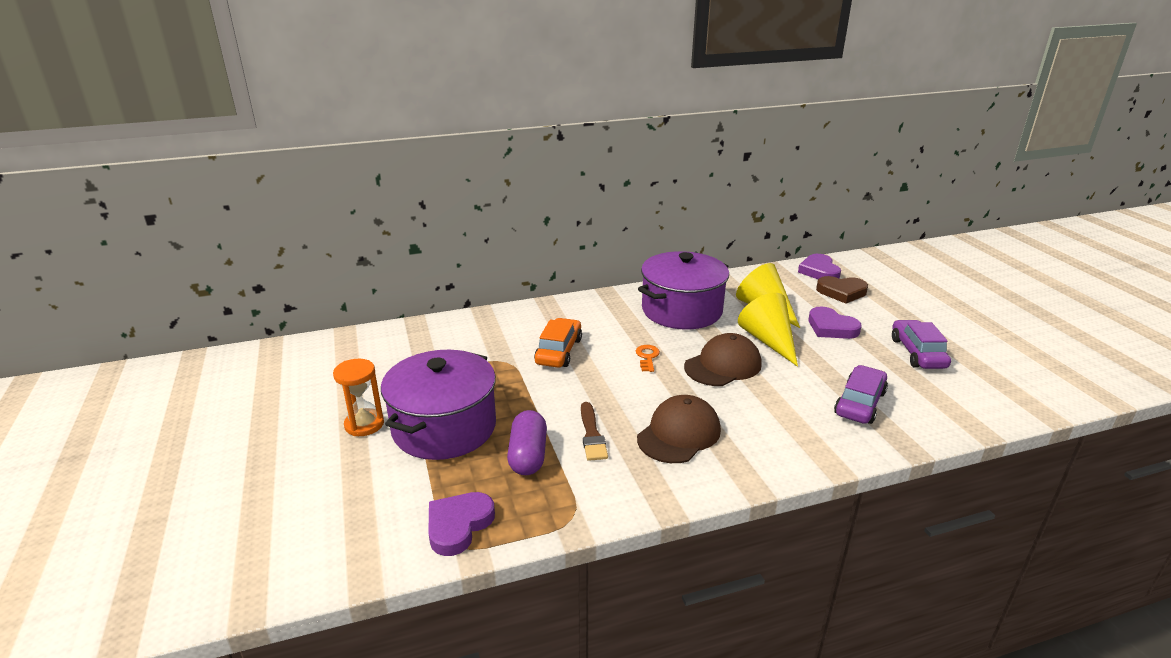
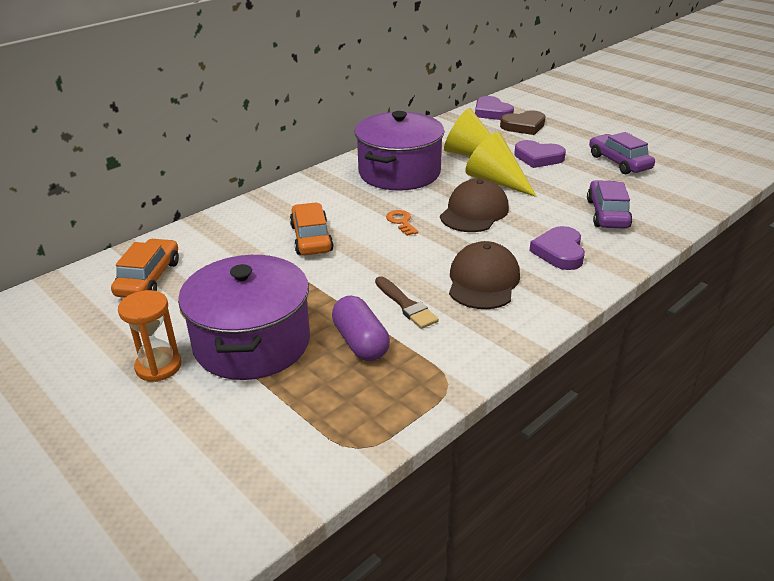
camera: 25 degrees left, 5 degrees up
(410, 350) = (149, 278): none -> orange car
(458, 525) = (345, 428): purple heart -> purple heart (559, 252)

